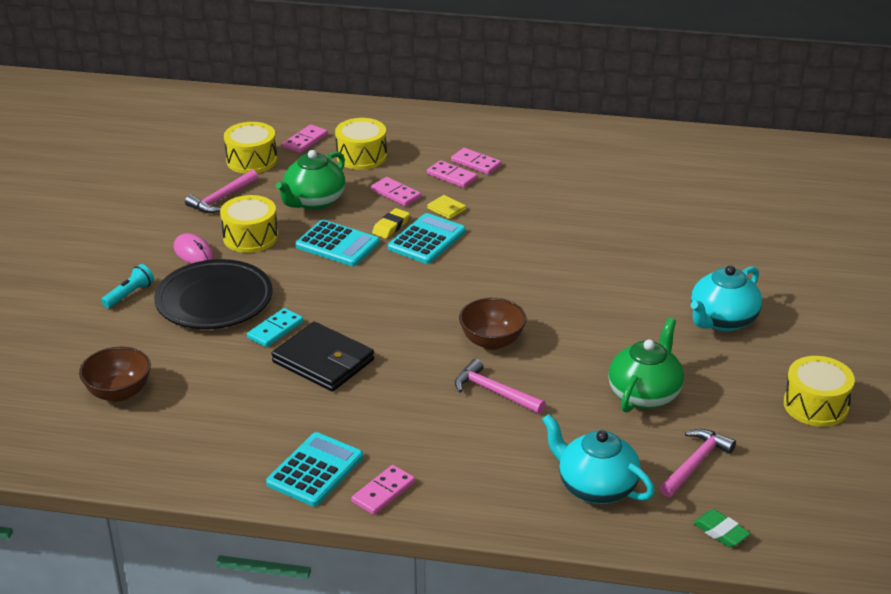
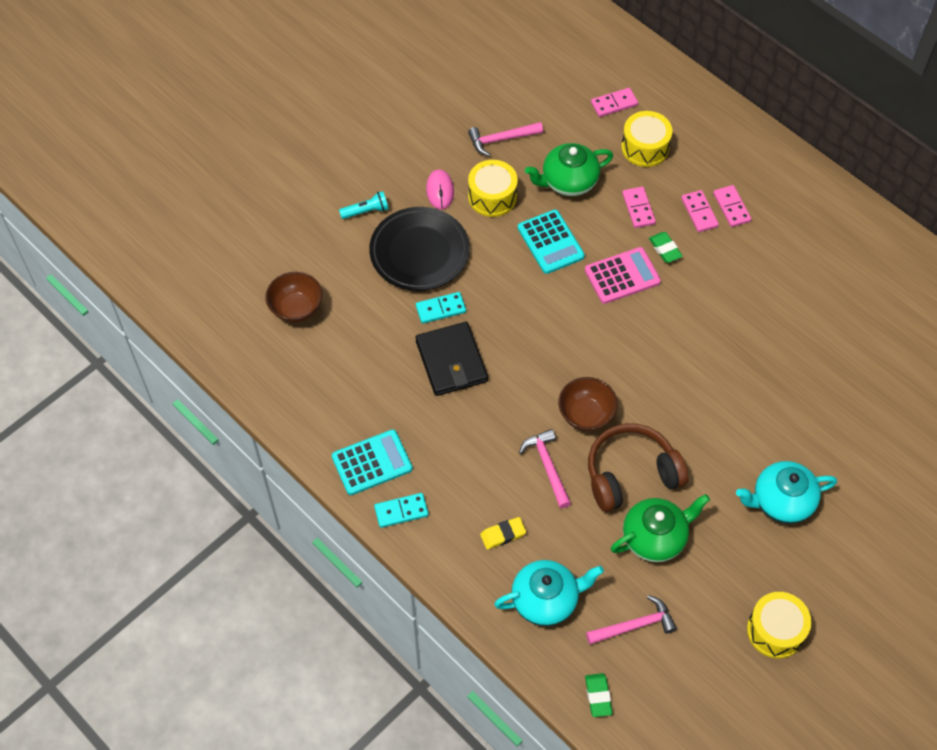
camera: 35 degrees right, 25 degrees up
(251, 160) = (555, 105): yellow drum -> none
(383, 492) = (401, 511): pink domino -> turquoise domino
(391, 226) = (606, 245): yellow eraser -> yellow eraser (503, 534)
(427, 240) = (622, 276): turquoise calculator -> pink calculator
(446, 209) = (665, 249): yellow wallet -> green eraser
(576, 362) = (631, 474): none -> brown headphones
(596, 487) = (546, 600): turquoise teapot -> turquoise teapot turned 90 degrees clockwise

